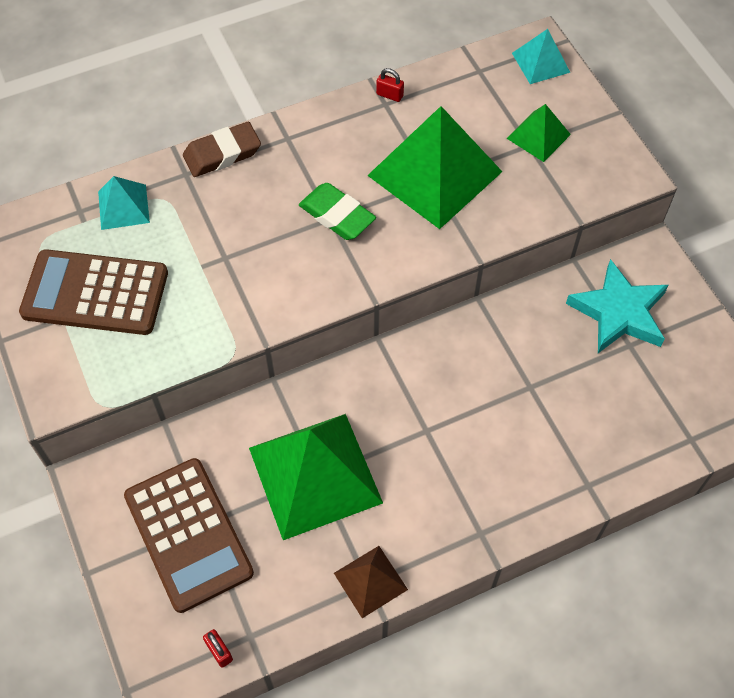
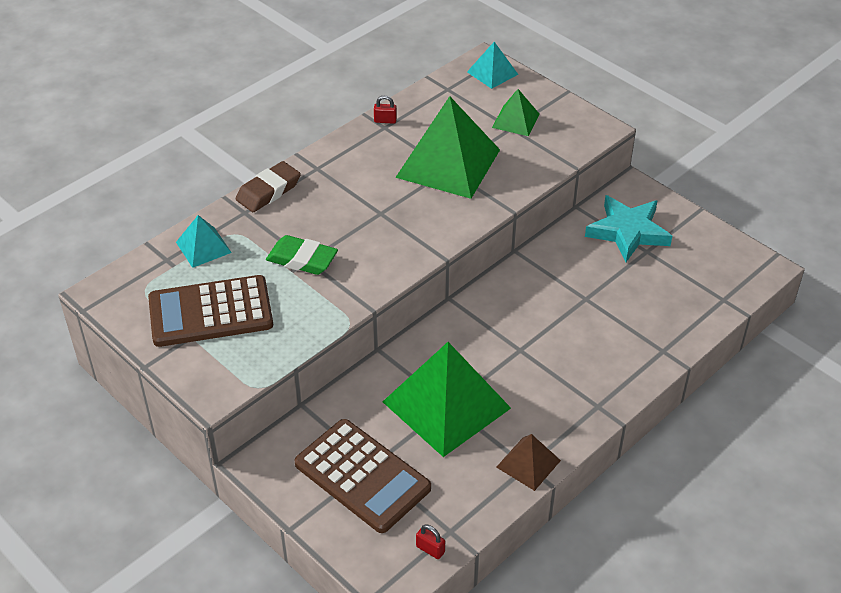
camera: 20 degrees left, 15 degrees down
(337, 215) = (385, 209): green eraser -> green eraser (302, 259)

